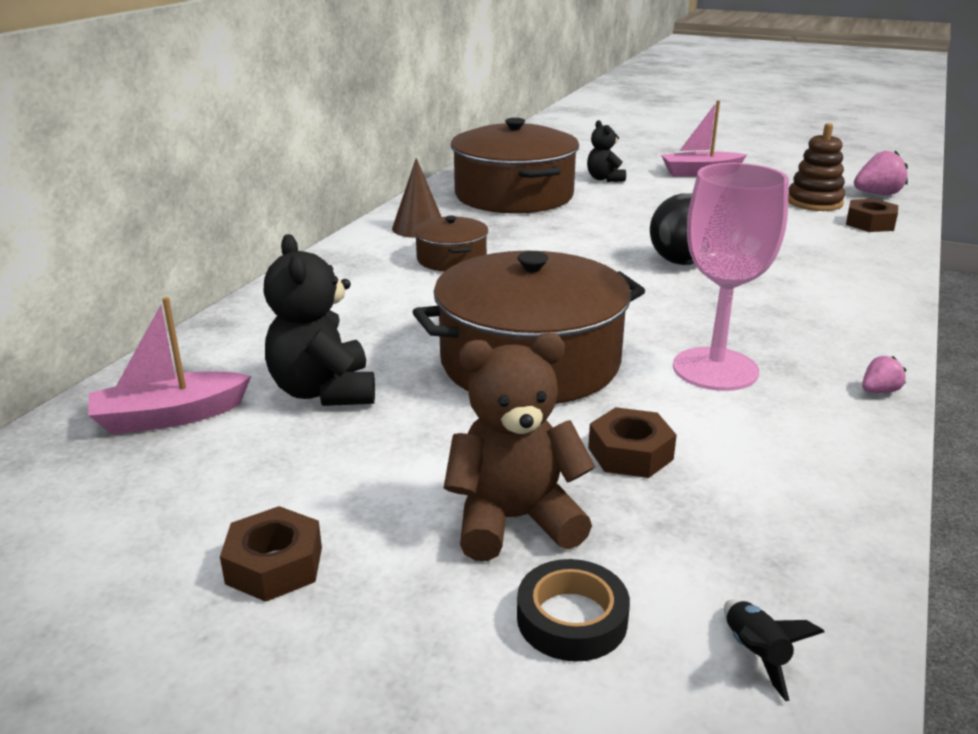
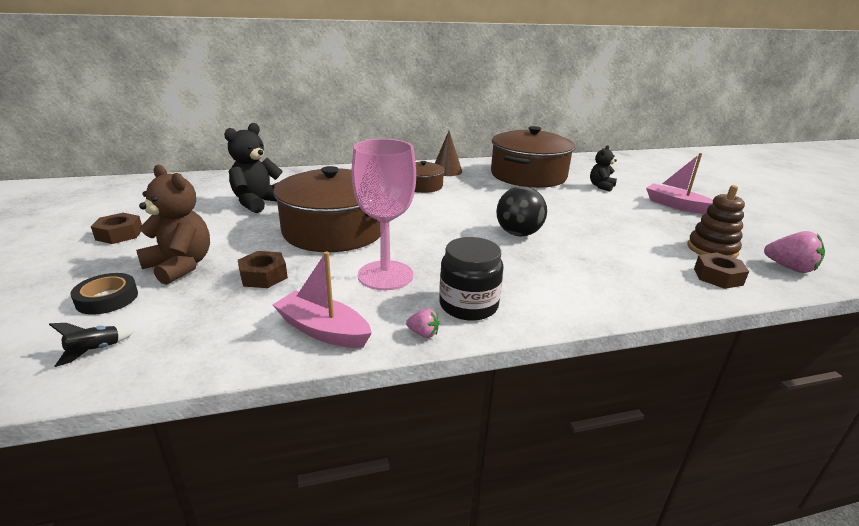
camera: 50 degrees right, 0 degrees up
(169, 417) = (212, 188): pink boat -> pink boat (323, 330)
(834, 347) = (468, 305): none -> black jar

